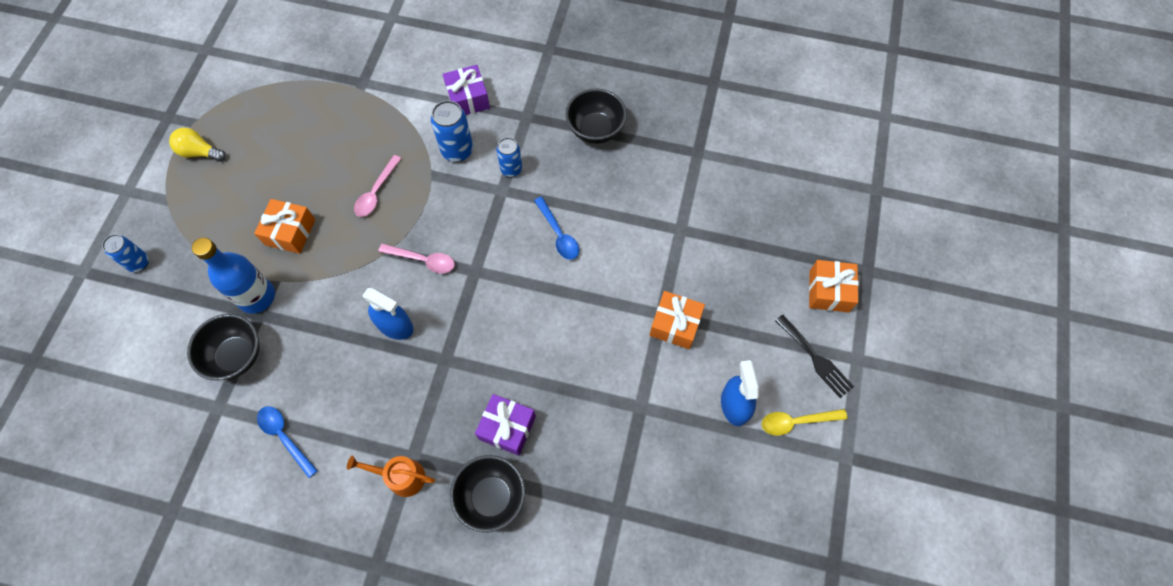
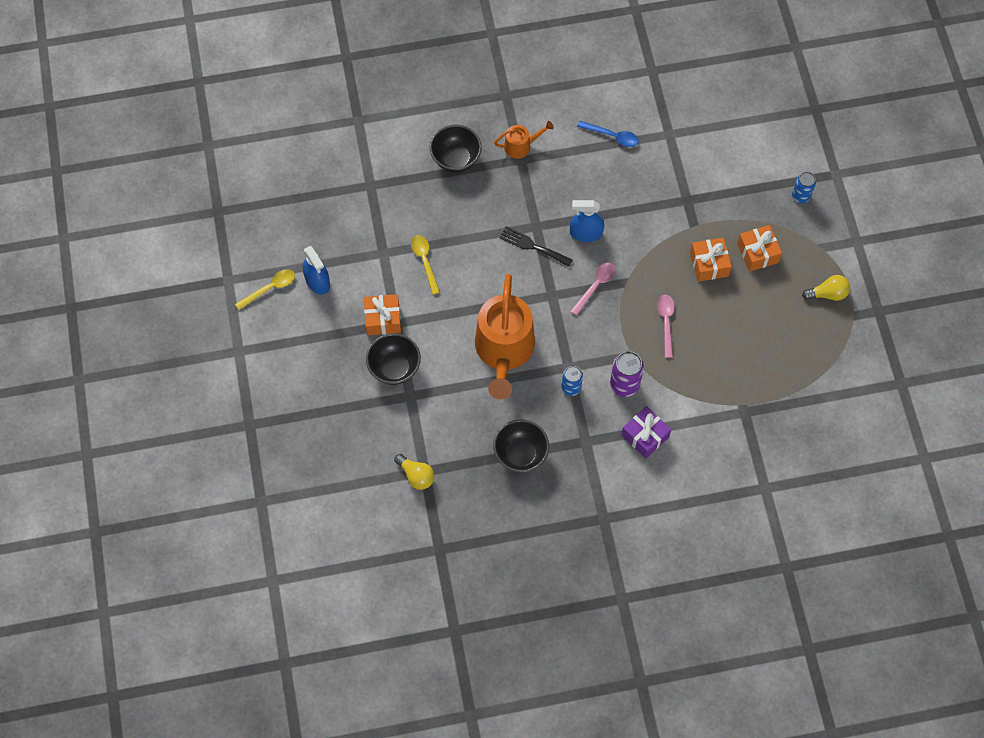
camera: 155 degrees right, 0 degrees up
(237, 356) = (681, 168): black bowl -> black bowl (394, 368)
(257, 296) = (698, 210): blue bottle -> none
(423, 260) = (595, 286): pink spoon -> pink spoon turned 135 degrees clockwise
(457, 150) = (624, 385): blue can -> purple can
(507, 428) = (468, 202): purple gift -> none
(558, 234) = (504, 350): blue spoon -> orange watering can
(596, 373) = (425, 261): none -> yellow spoon
(708, 151) = (416, 475): none -> yellow light bulb
(815, 358) = (270, 338): black fork -> black fork (532, 246)
(829, 291) = (275, 394): orange gift -> orange gift (757, 253)

